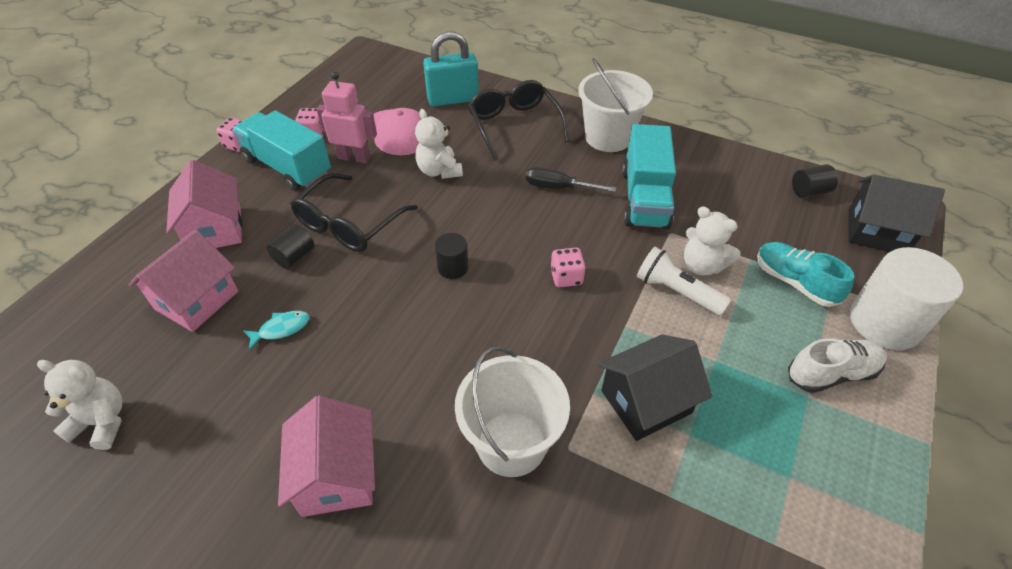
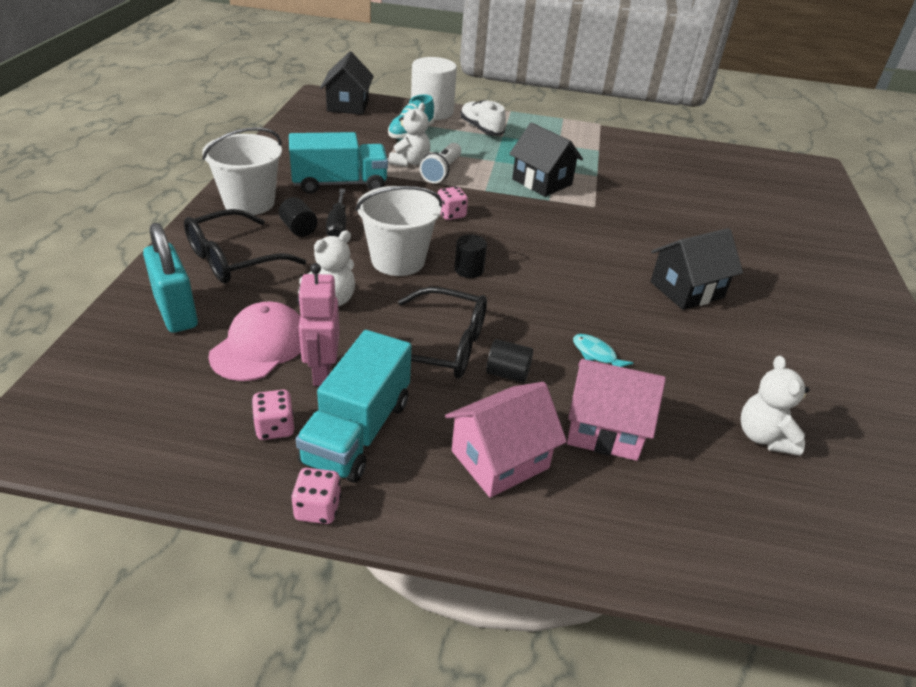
camera: 110 degrees left, 10 degrees down
(337, 475) = (686, 290): pink house -> black house
(511, 443) = (607, 225): white bucket -> white bucket (398, 260)
(809, 191) = (310, 122): black cylinder -> black cylinder (298, 229)

